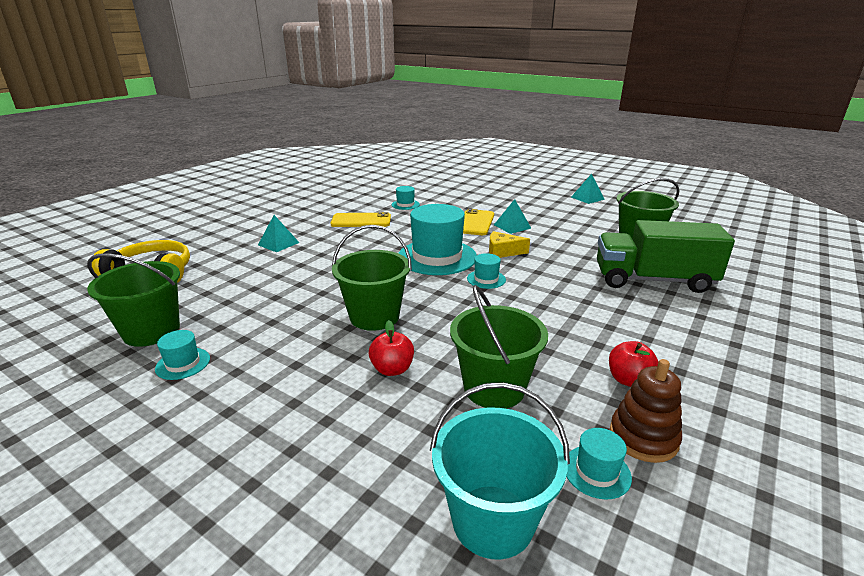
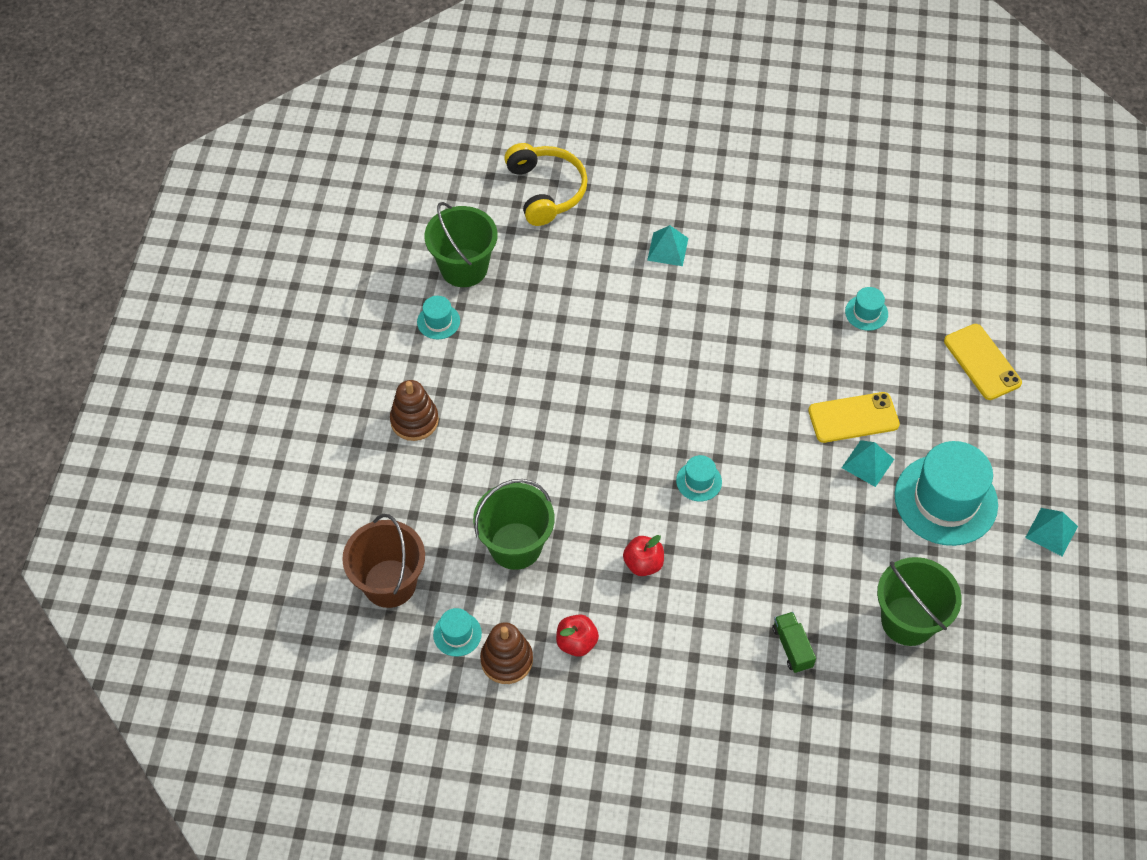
camera: 65 degrees right, 30 degrees up
(277, 418) = (414, 420): none -> brown stacking toy
(361, 221) = (780, 292): yellow phone -> yellow phone (982, 362)
(374, 316) = (572, 415): green bucket -> none
(392, 369) = (503, 465): red apple -> red apple (643, 564)
(437, 257) = (725, 415): turquoise hat -> turquoise hat (945, 500)
(492, 520) = (390, 583): turquoise bucket -> brown bucket
(503, 252) = (779, 476): yellow cheese -> none
(653, 280) = (792, 647): green truck -> green truck, size x0.41

